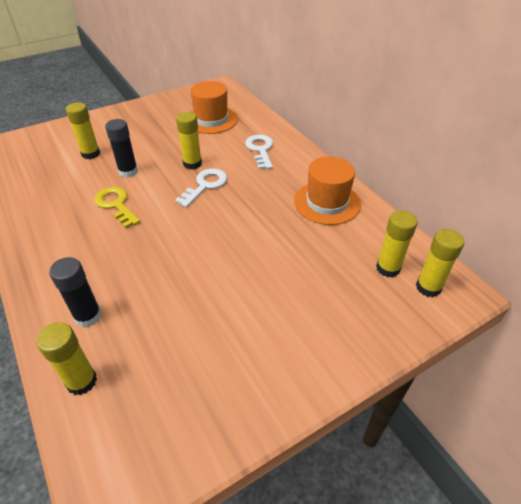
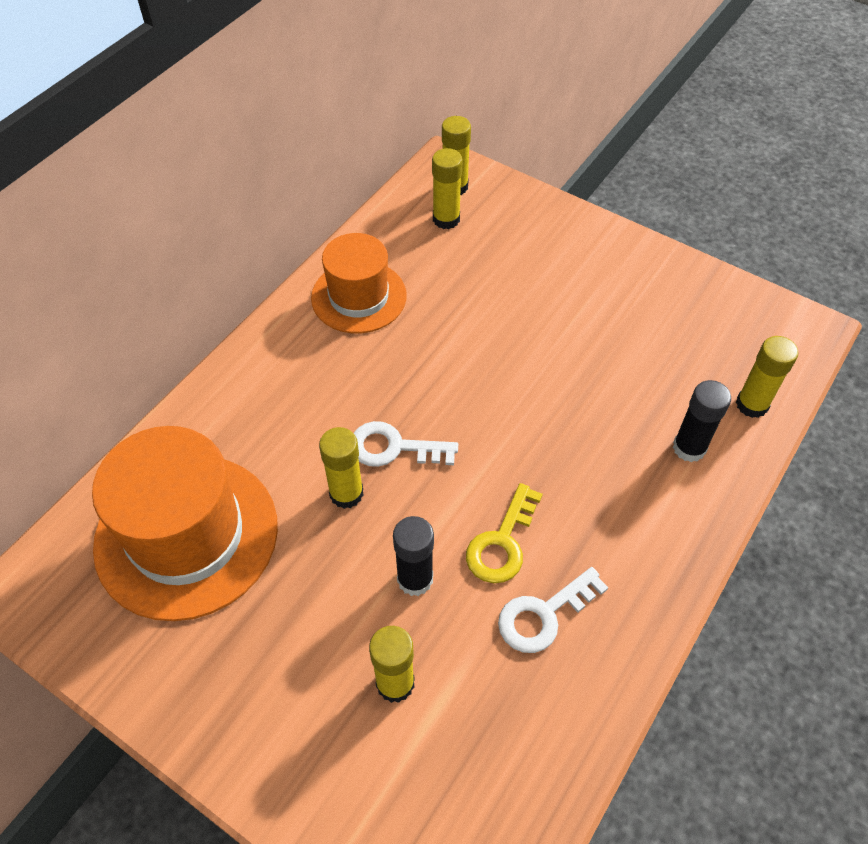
camera: 115 degrees left, 10 degrees up
(211, 120) = (186, 535): orange hat -> orange hat, size x1.59
(260, 150) = (261, 415): white key -> white key (544, 614)

